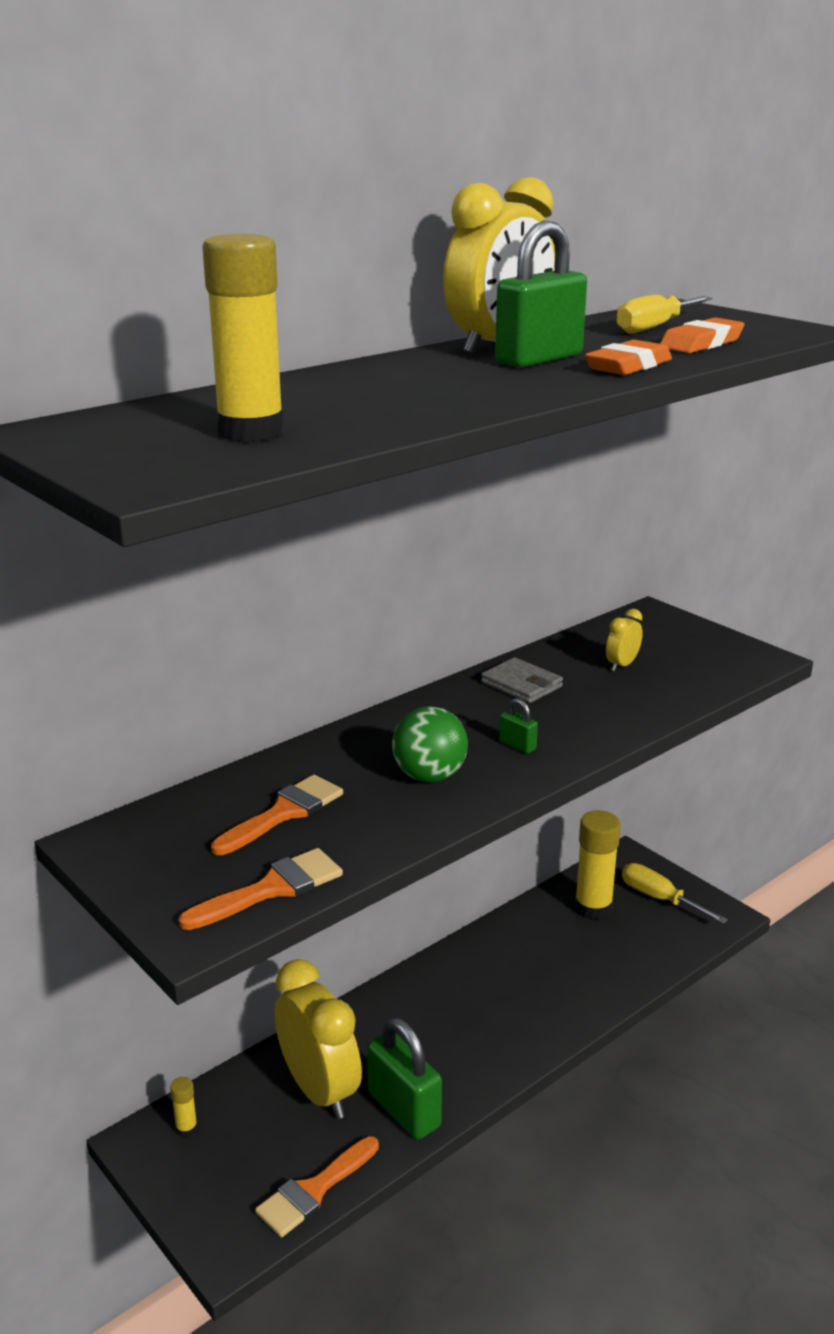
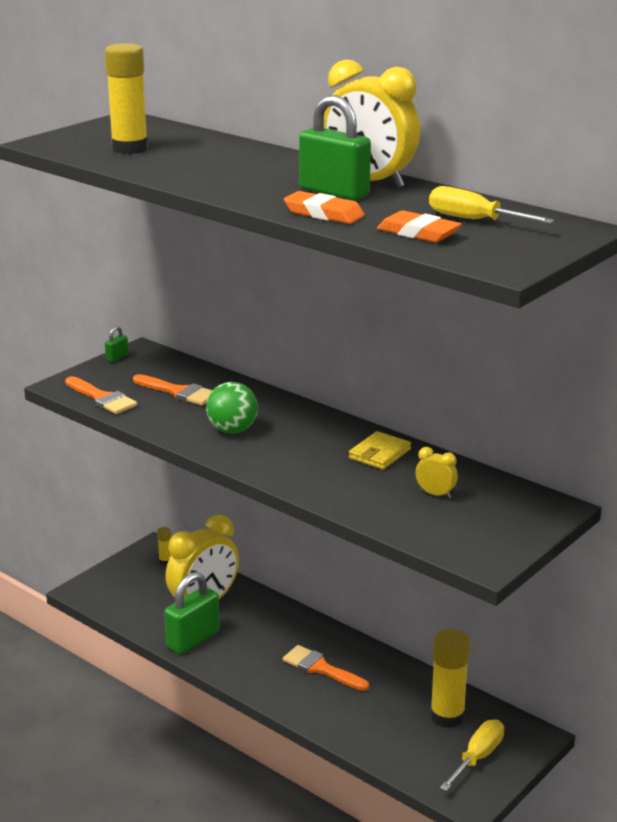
camera: 80 degrees right, 0 degrees up
(314, 1191) = (123, 613): orange brush -> orange brush (321, 668)
(517, 745) = (283, 457): green padlock -> green padlock (117, 357)
(521, 684) = (380, 454): grey wallet -> yellow wallet

